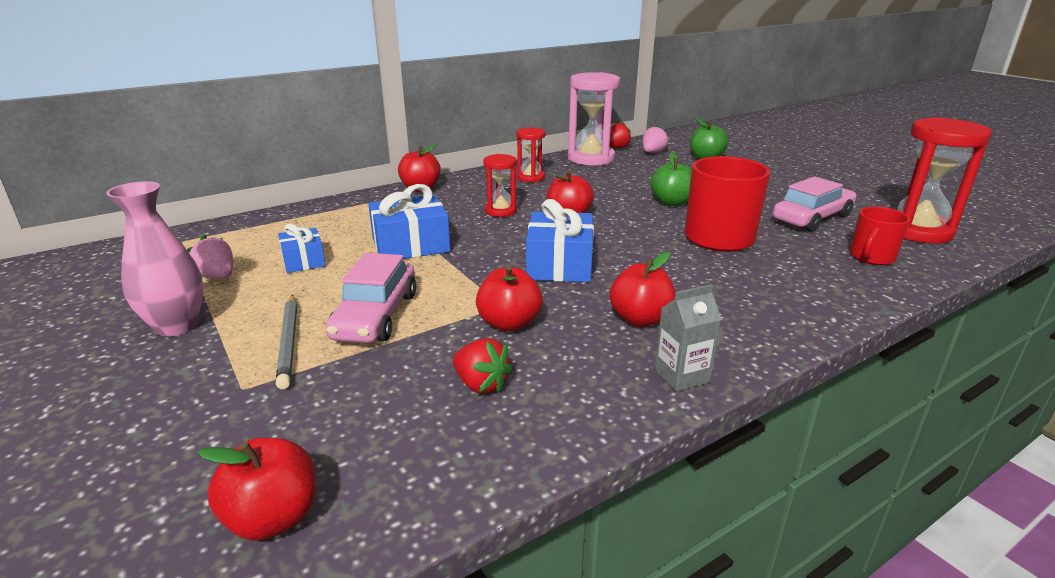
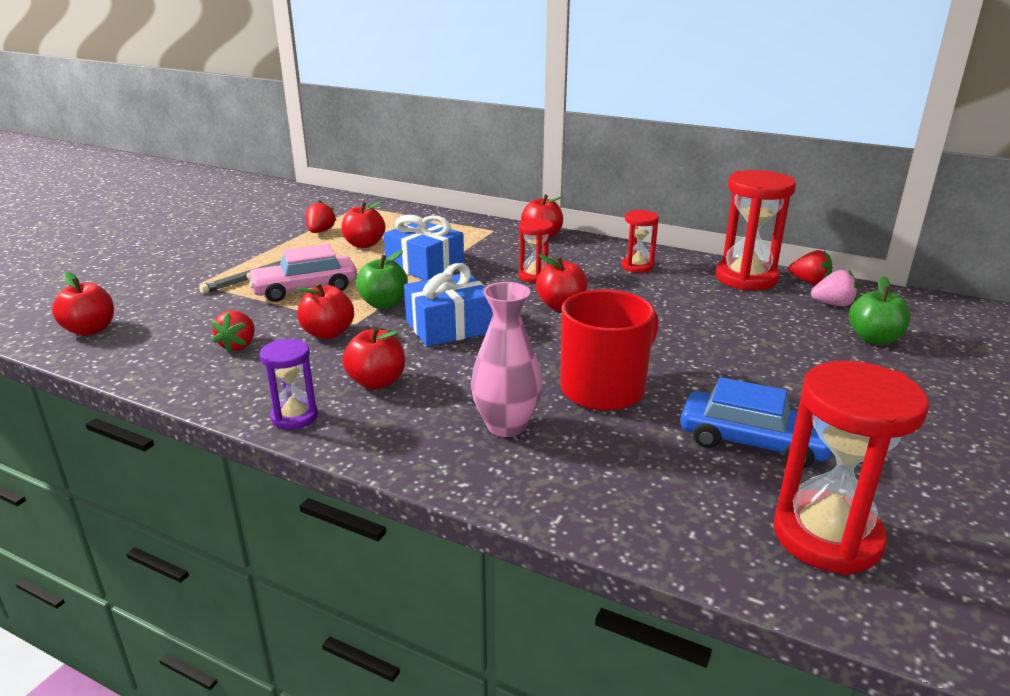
camera: 60 degrees right, 0 degrees up
(176, 326) = (253, 245): pink vase -> pink vase (506, 425)
(217, 276) = (320, 231): pink strawberry -> red strawberry
(304, 261) = (364, 244): blue gift -> red apple
(591, 158) = (746, 278): pink hourglass -> red hourglass
(671, 202) = (673, 346): green apple -> green apple (384, 304)
(681, 376) = (294, 417): grey carton -> purple hourglass
(812, 218) = (753, 442): pink car -> blue car
(871, 257) = (668, 499): red mug -> none

